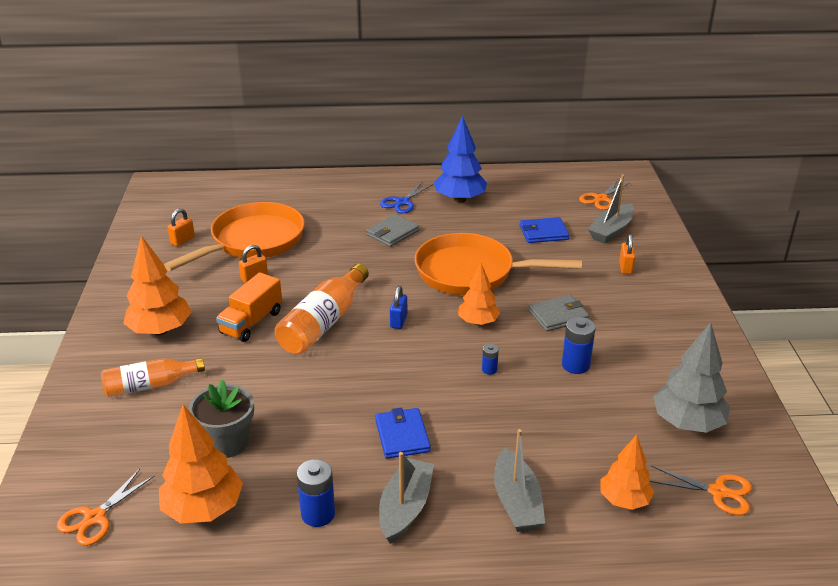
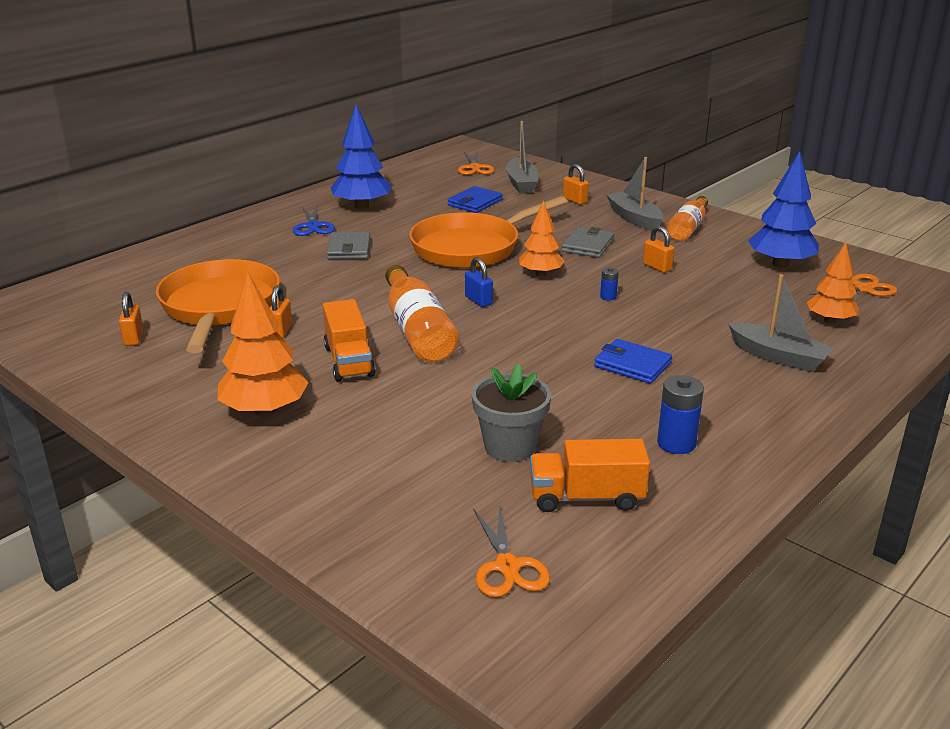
camera: 45 degrees left, 5 degrees down
(150, 385) = (346, 452): orange bottle -> orange bottle (687, 228)
(203, 509) = (586, 497): orange tree -> orange truck
(405, 508) = (723, 402): grey boat -> grey boat (634, 219)
(575, 365) = (657, 267): blue battery -> orange padlock
(687, 423) = (780, 264): grey tree -> blue tree

